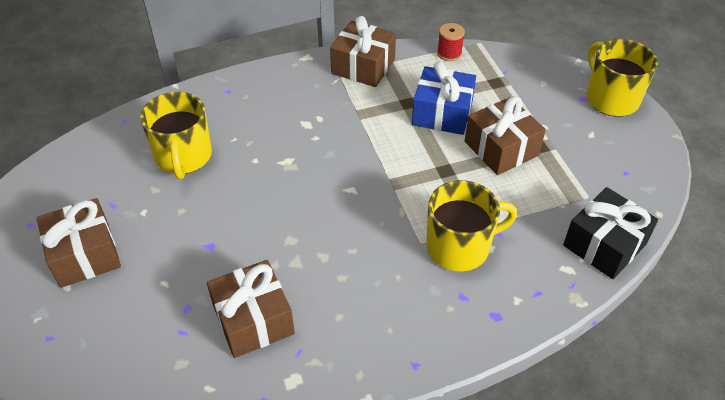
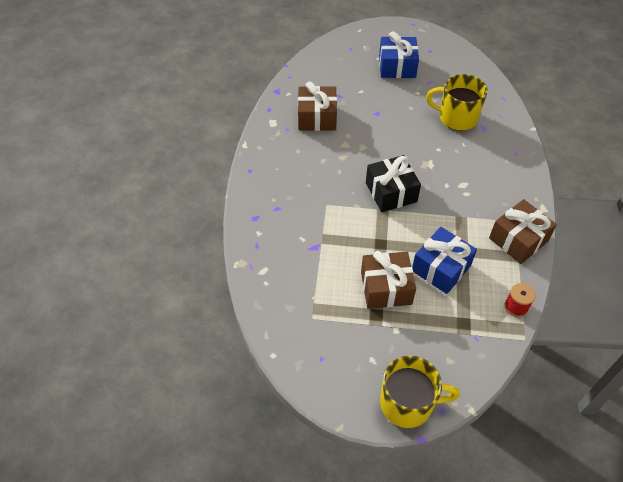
camera: 115 degrees right, 5 degrees up
(85, 254) = (397, 66): brown gift -> blue gift
(460, 247) = (312, 223): yellow mug -> none
(604, 245) = (268, 302): black gift -> black gift (391, 192)

